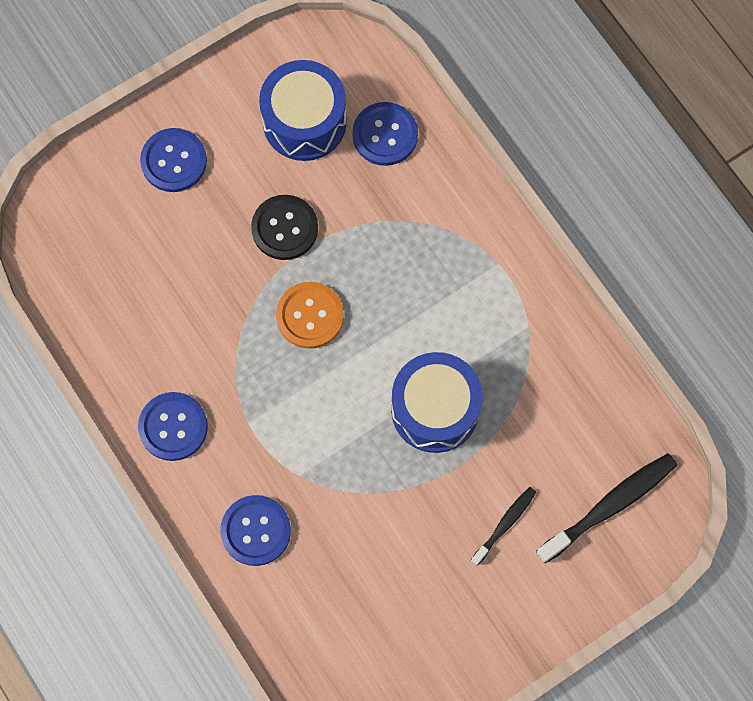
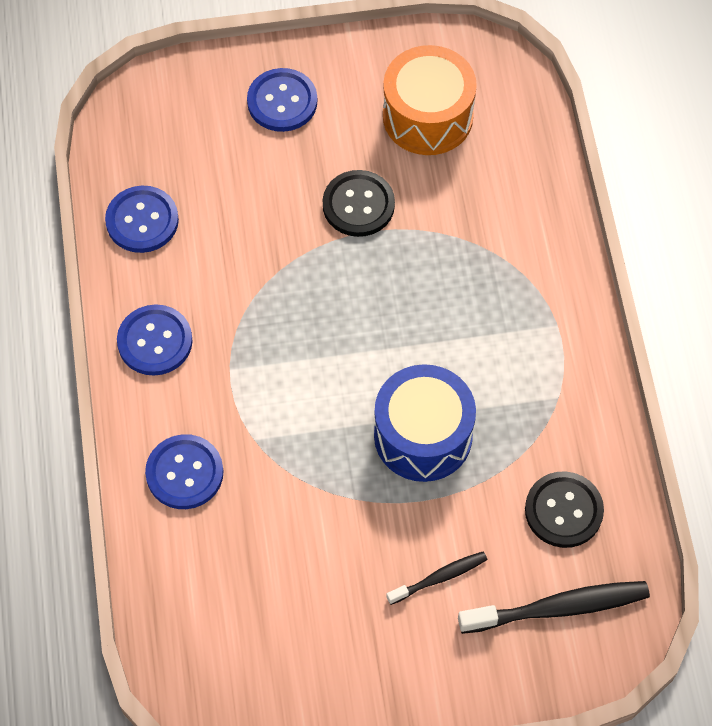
camera: 25 degrees right, 10 degrees down
(304, 121) = (427, 116): blue drum -> orange drum
(310, 316) = (342, 295): orange button -> none
(385, 135) = (501, 160): blue button -> blue button (142, 221)
(577, 422) = (563, 511): none -> black button

